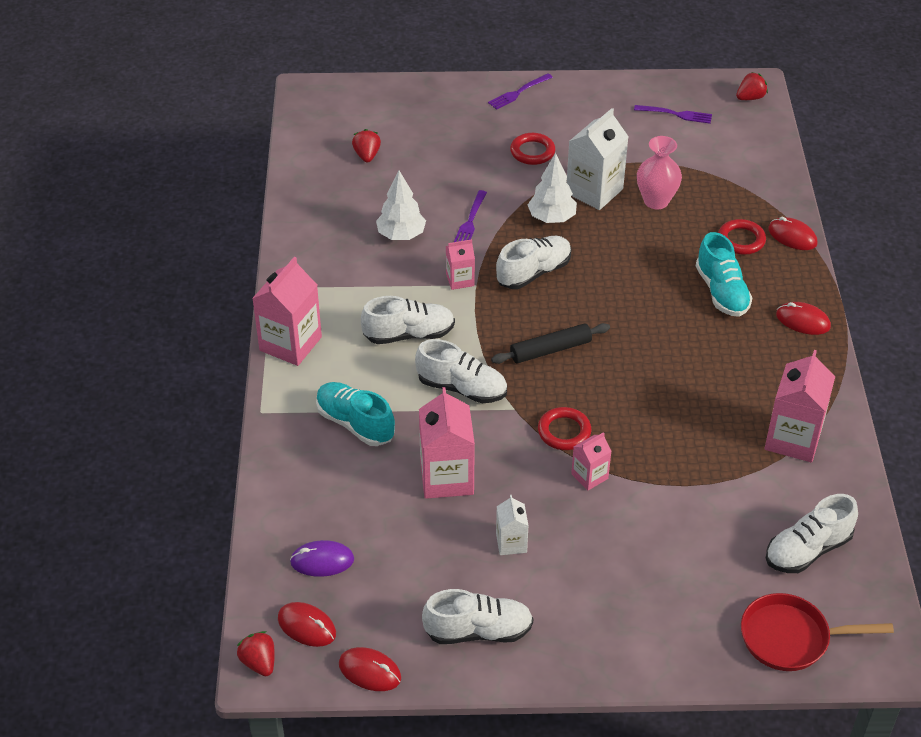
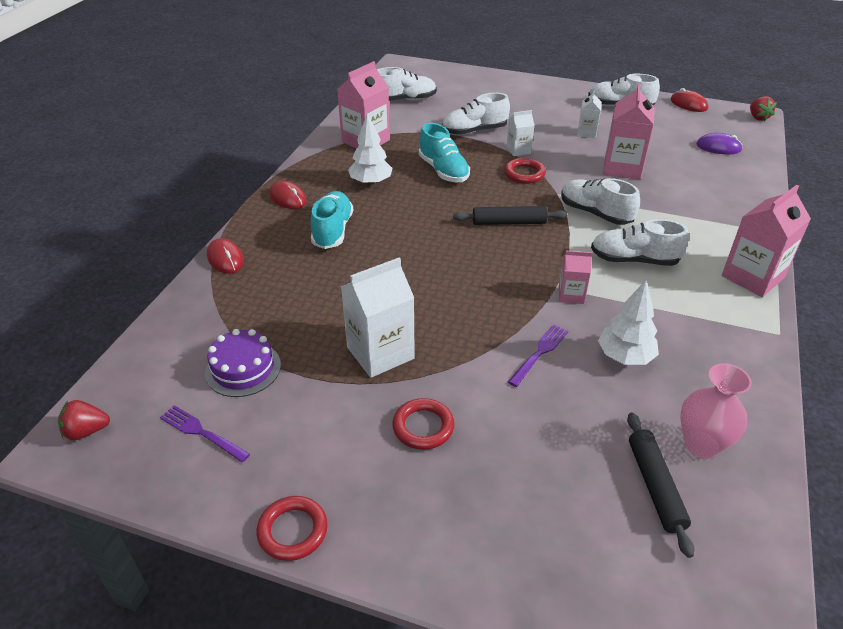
camera: 160 degrees left, 5 degrees down
(307, 626) = (728, 125): red mouse -> none
(355, 423) = (691, 209): turquoise shoe -> turquoise shoe (443, 171)
(367, 155) = (655, 486): red strawberry -> black rolling pin
(518, 92) = (388, 544): purple fork -> none
(533, 272) = (493, 284): white shoe -> white shoe (474, 131)
(551, 218) = (446, 334): white tree -> white tree (371, 182)
(589, 476) = (518, 150): pink carton -> white carton
(656, 201) = (322, 324): pink vase -> pink vase (701, 444)
(687, 156) = (243, 369): none -> purple cake
(741, 240) = (274, 267): red ring -> red ring (293, 531)
(790, 638) = (444, 77): red pan -> none

